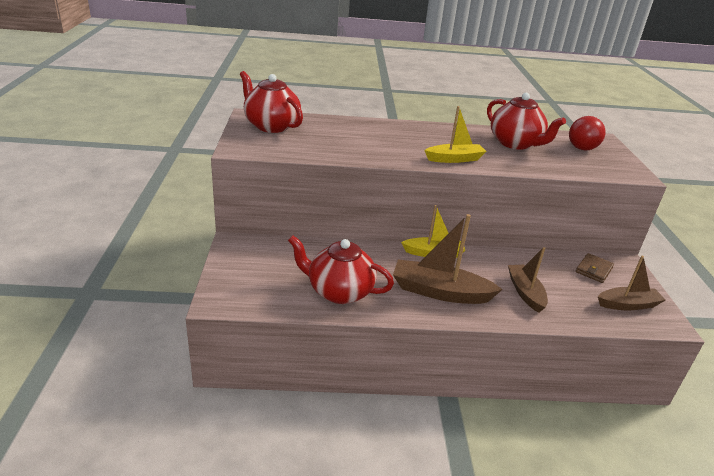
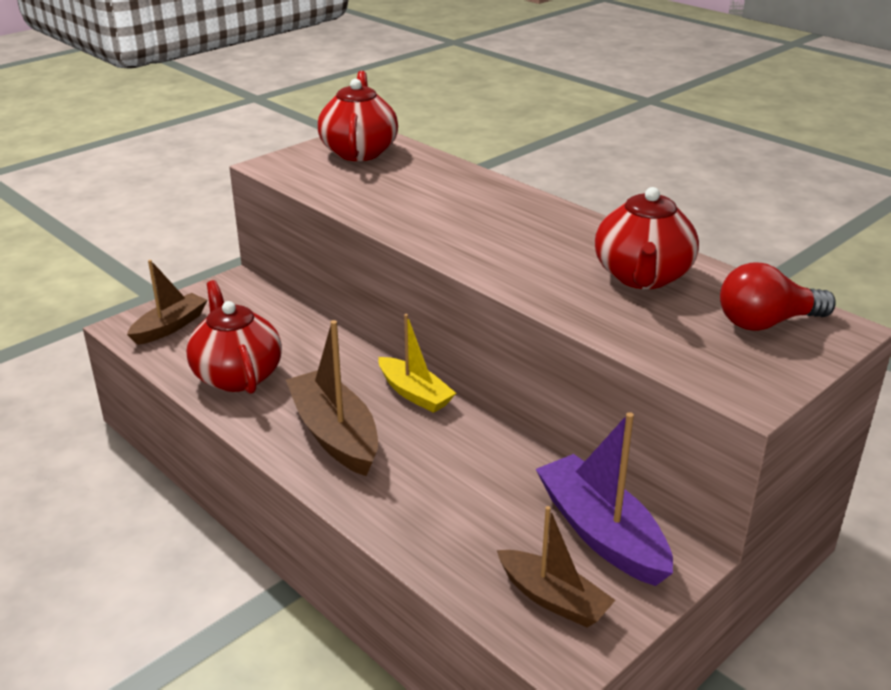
camera: 50 degrees right, 0 degrees up
(454, 159) = (491, 261): yellow boat -> none
(525, 292) = (435, 496): brown boat -> brown boat (170, 327)
(593, 270) = (601, 533): brown wallet -> purple boat

